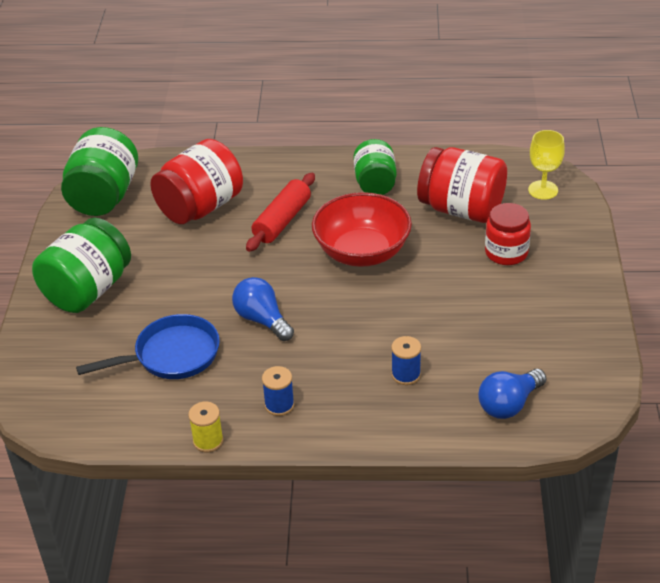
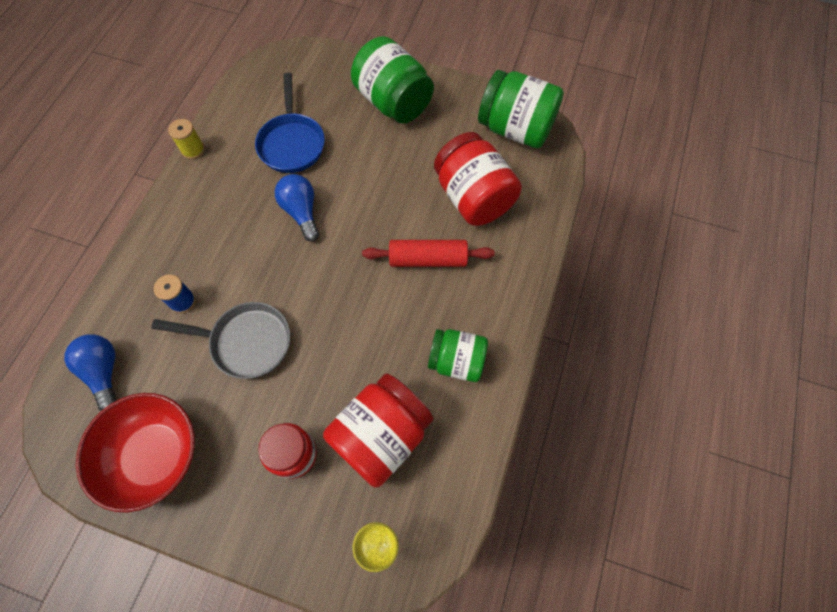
camera: 105 degrees right, 25 degrees up
(262, 320) = (301, 212): blue light bulb -> blue light bulb turned 90 degrees counterclockwise
(279, 405) = (201, 201): blue spool -> none
(282, 221) = (428, 259): red rolling pin -> red rolling pin turned 45 degrees counterclockwise
(362, 252) = (354, 315): red bowl -> red bowl (155, 455)
(424, 313) = (246, 342): none -> grey pan

